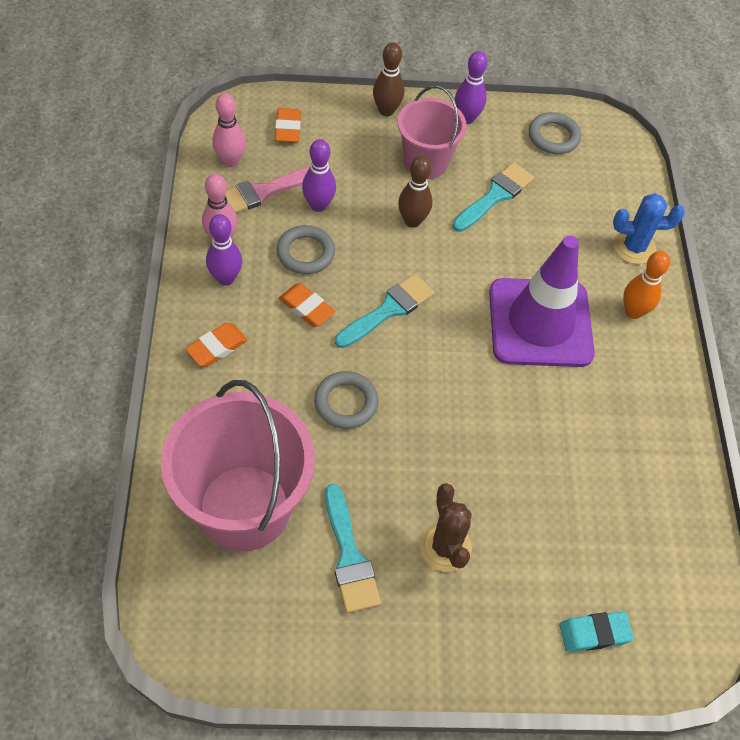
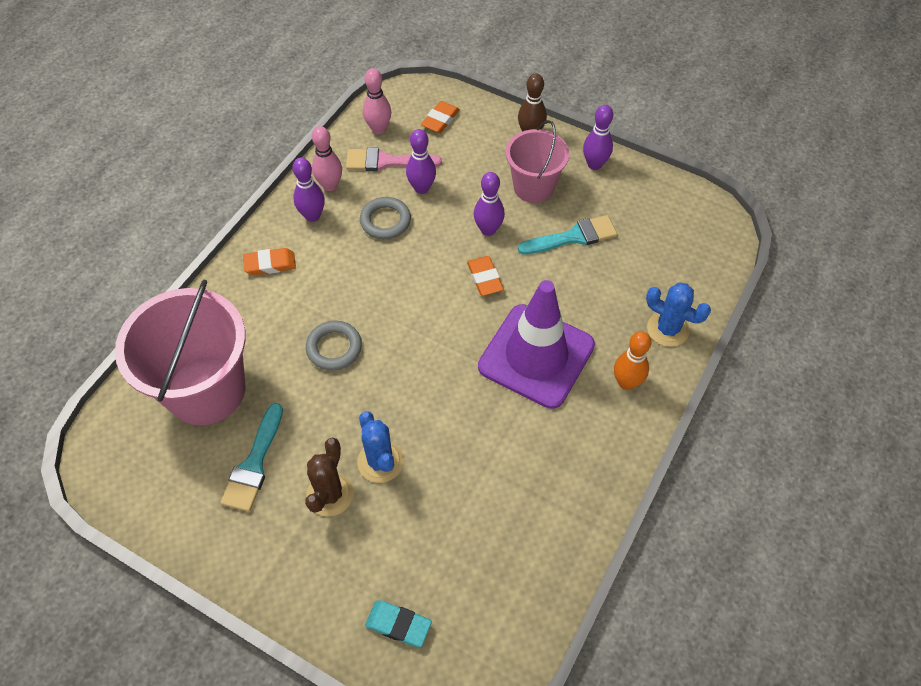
camera: 35 degrees right, 0 degrees up
(306, 307) = (356, 263): orange eraser -> orange eraser (484, 278)
(388, 310) = (418, 291): turquoise brush -> none
(412, 221) = (488, 230): brown bowling pin -> purple bowling pin
(470, 491) = (380, 461): none -> blue cactus
(553, 137) = (662, 207): grey ring -> none

